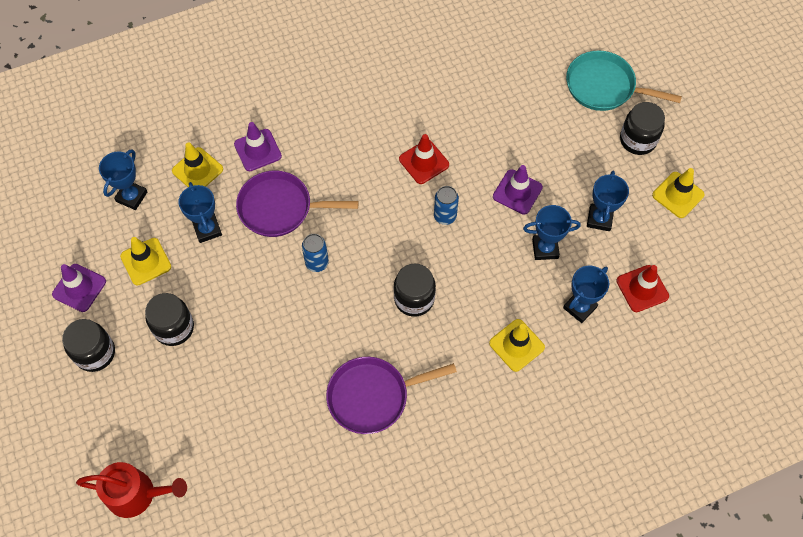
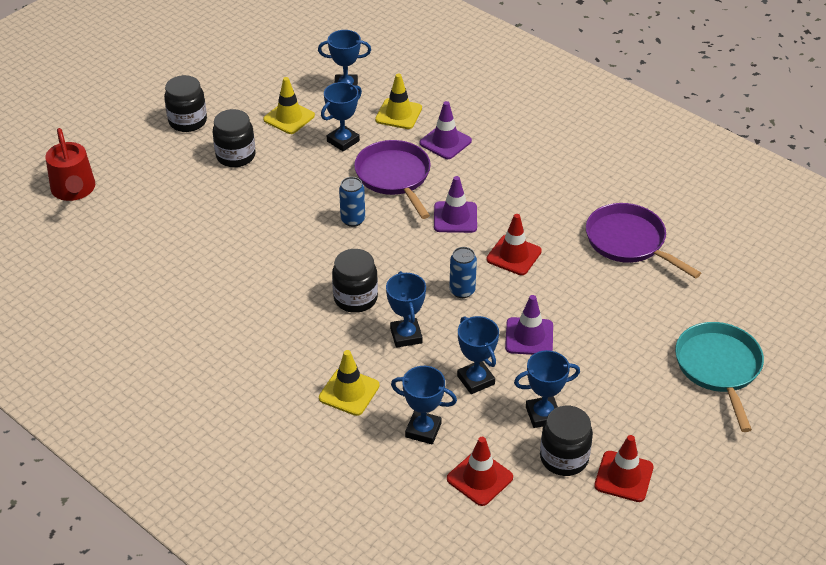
camera: 65 degrees right, 20 degrees down
(79, 288) = (242, 91): purple traffic cone -> purple traffic cone (455, 217)
(373, 396) = (236, 303): purple pan -> purple pan (629, 242)
(475, 278) = (406, 335): none -> blue trophy
(638, 140) = (670, 418): black jar -> black jar (564, 458)
(678, 195) = (623, 476): yellow traffic cone -> red traffic cone

